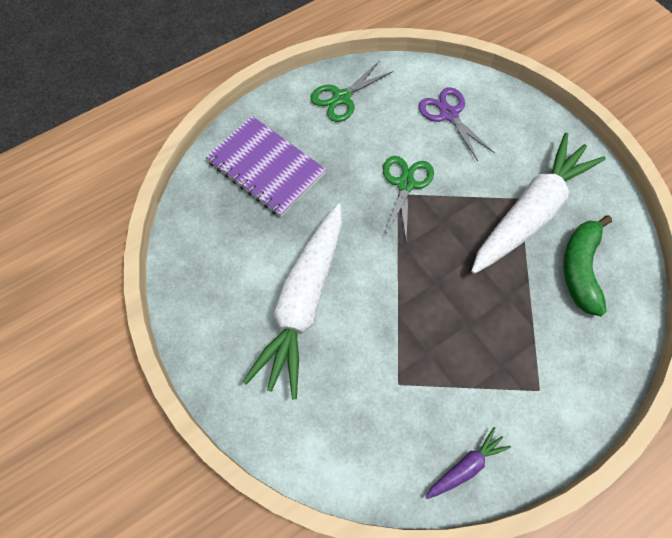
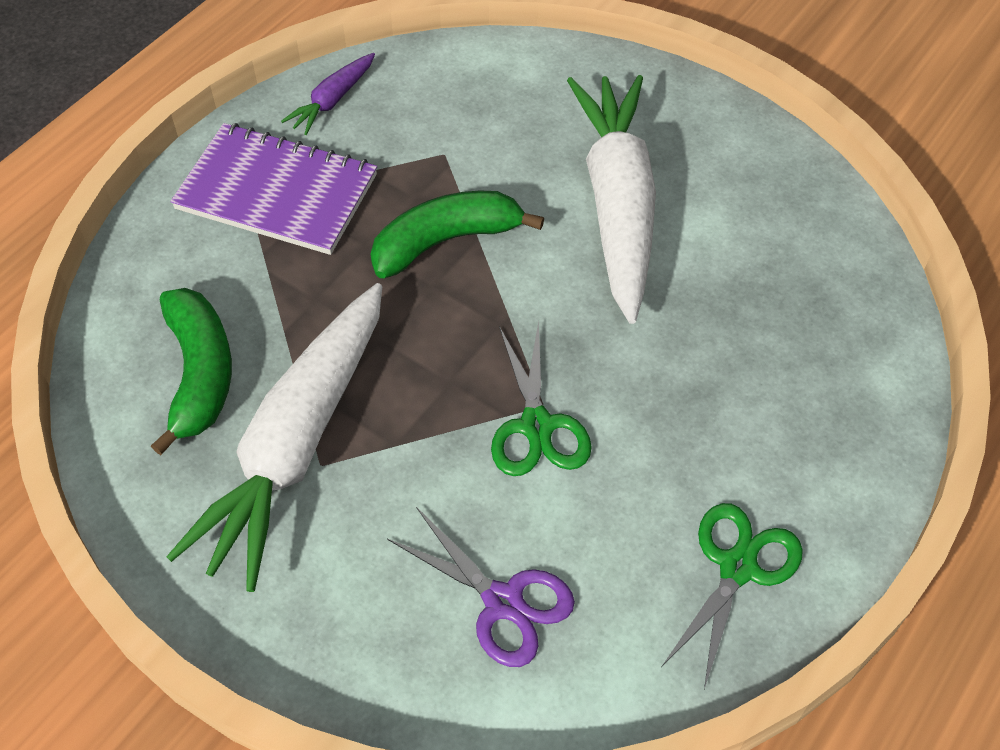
camera: 160 degrees right, 10 degrees down
(266, 168) = (794, 378): purple notebook -> purple notebook (277, 192)
(418, 311) = (445, 241): none -> green banana

